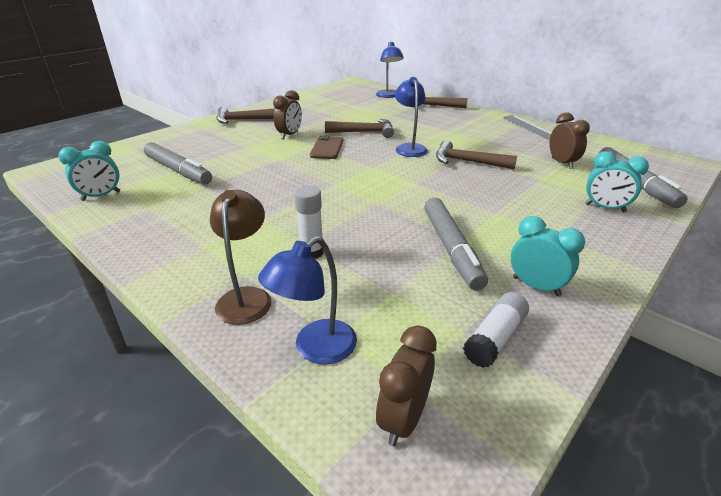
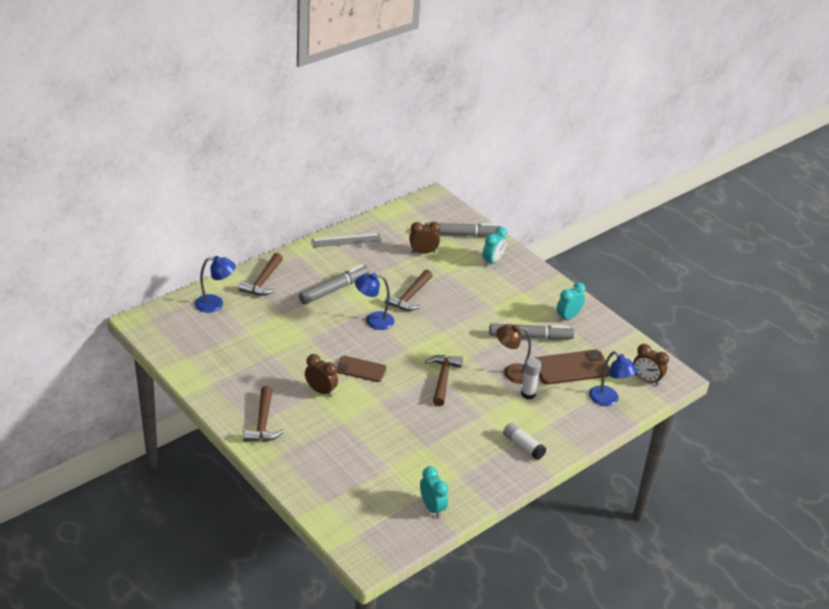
camera: 85 degrees left, 5 degrees up
(178, 171) = (390, 465): grey marker -> grey marker (334, 289)
(246, 297) = (568, 423): brown lamp -> brown lamp (512, 373)
(364, 132) = (327, 340): brown hammer -> brown hammer (443, 379)
(393, 295) = (571, 368): none -> brown phone
(495, 338) = (603, 342): white glue stick -> white glue stick (523, 446)

